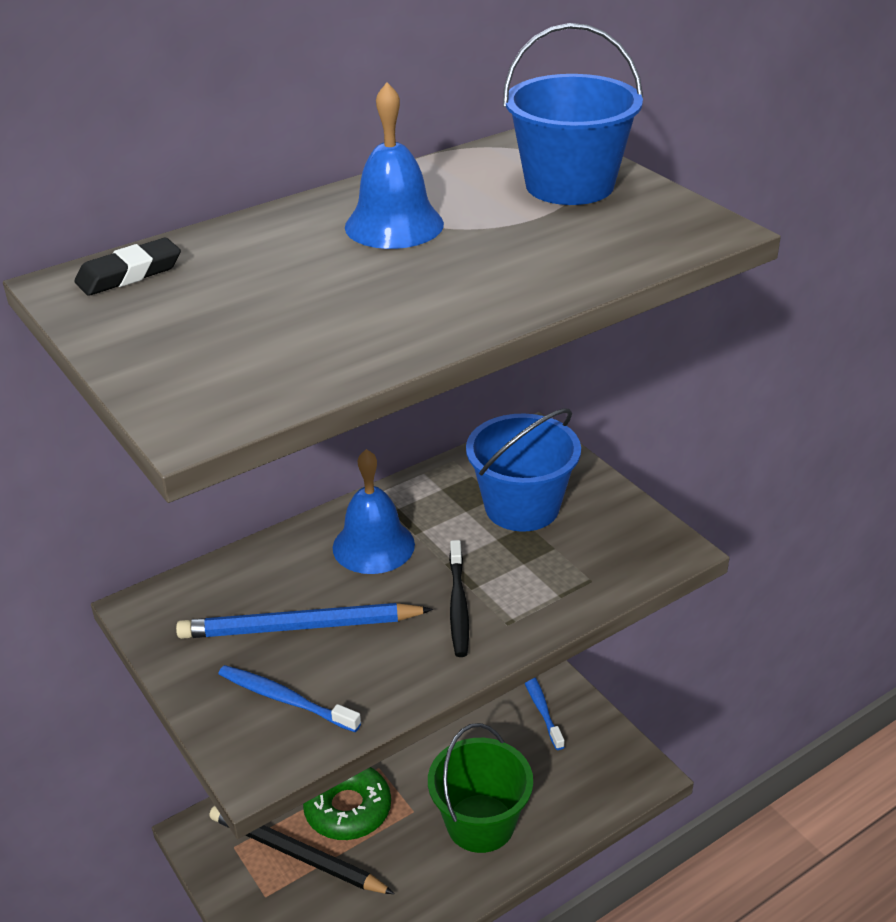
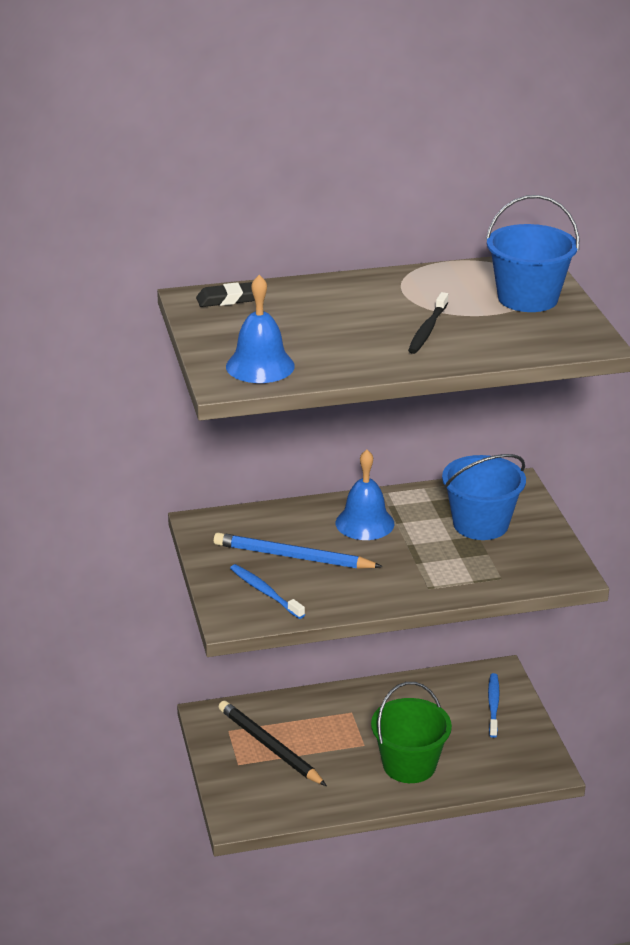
camera: 20 degrees right, 5 degrees down
(348, 809) = (317, 730): green donut -> none
(394, 225) = (399, 301): blue bell -> blue bell (260, 366)
(458, 605) = (402, 570): black toothbrush -> black toothbrush (427, 330)

